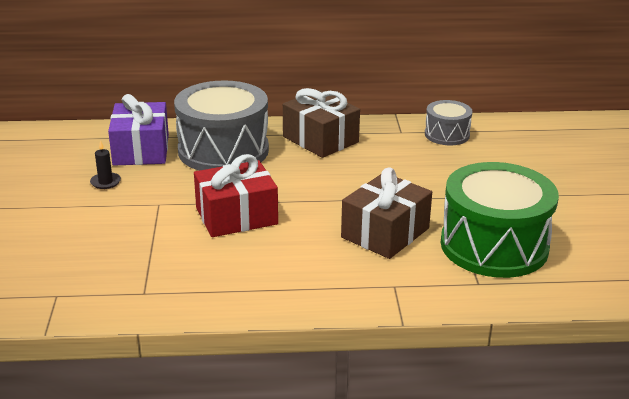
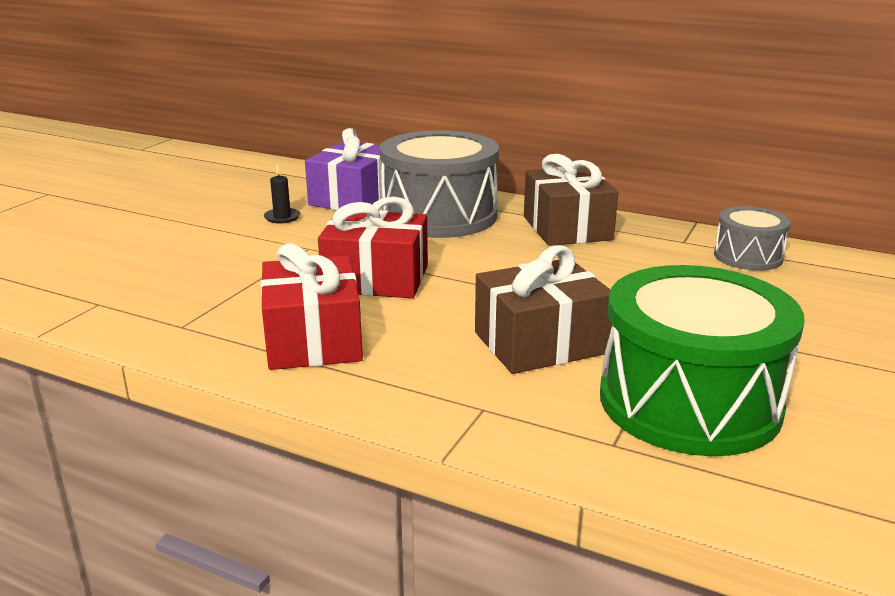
camera: 30 degrees right, 5 degrees down
(246, 274) = (313, 339): none -> red gift

